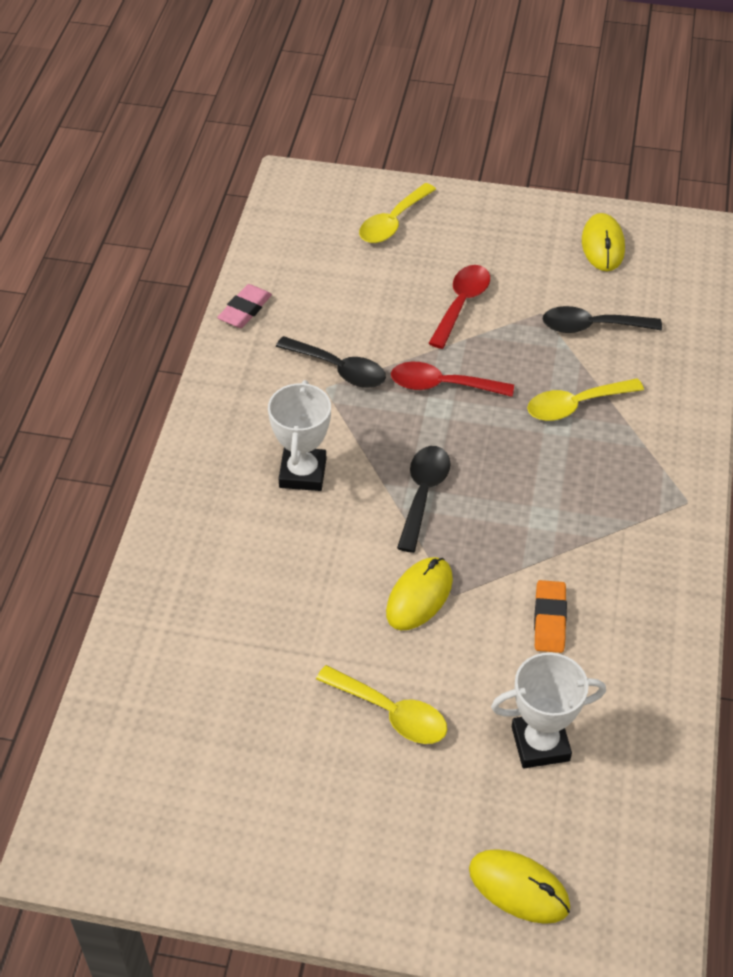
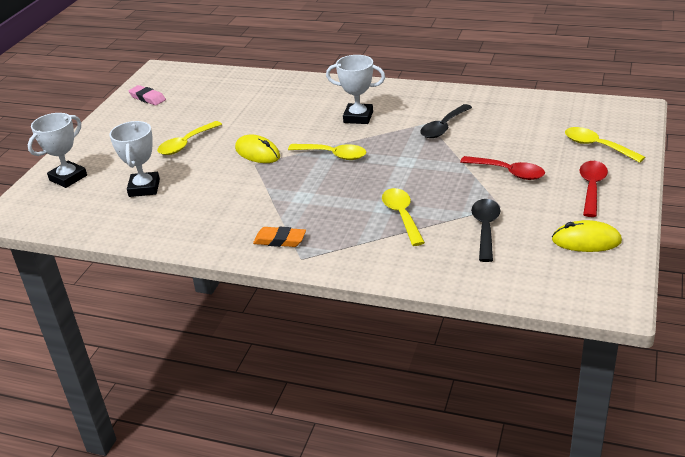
camera: 100 degrees right, 15 degrees down
(245, 310) = (498, 96): pink eraser -> pink eraser (147, 98)
(423, 494) = (333, 155): black spoon -> yellow spoon
(442, 385) = (426, 163): red spoon -> red spoon (592, 188)
(519, 888) = (68, 178): yellow mouse -> white trophy
(549, 620) = (224, 195): orange eraser -> orange eraser (280, 240)

